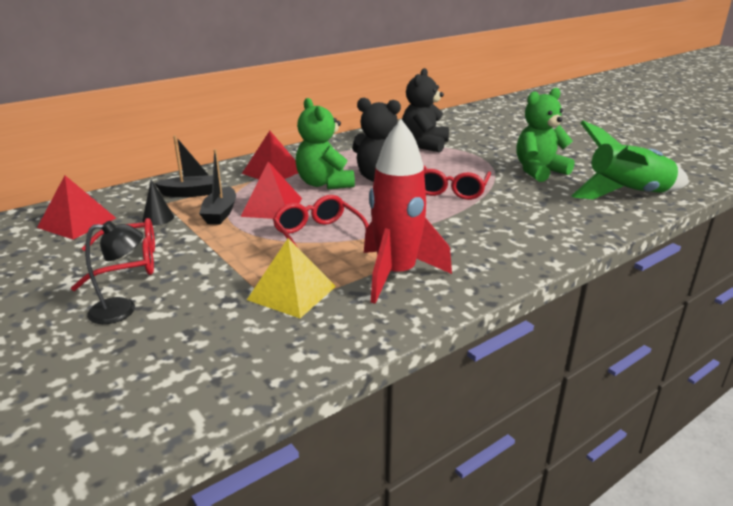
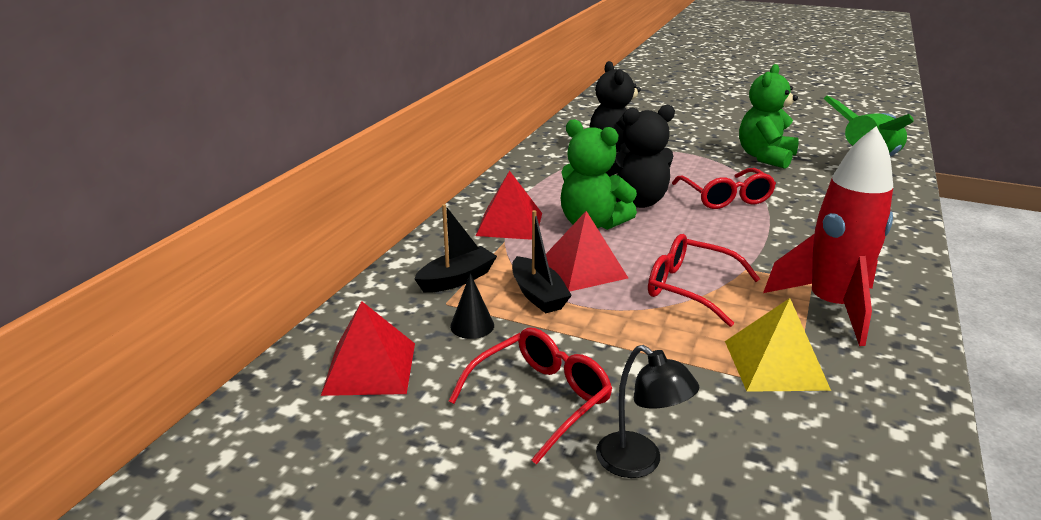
camera: 30 degrees left, 0 degrees up
(122, 310) = (639, 463): black lamp -> black lamp turned 90 degrees clockwise

